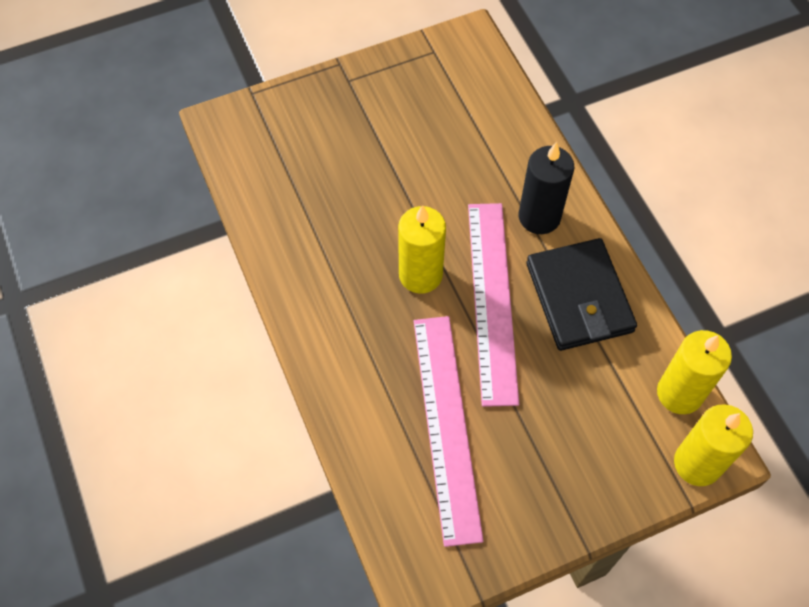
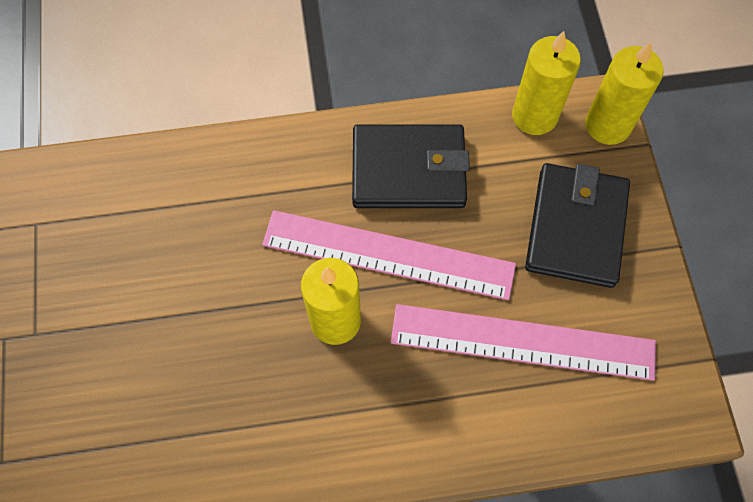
camera: 75 degrees left, 5 degrees up
(539, 217) = (301, 178): black candle -> none
(573, 452) = (575, 228): none -> black wallet

